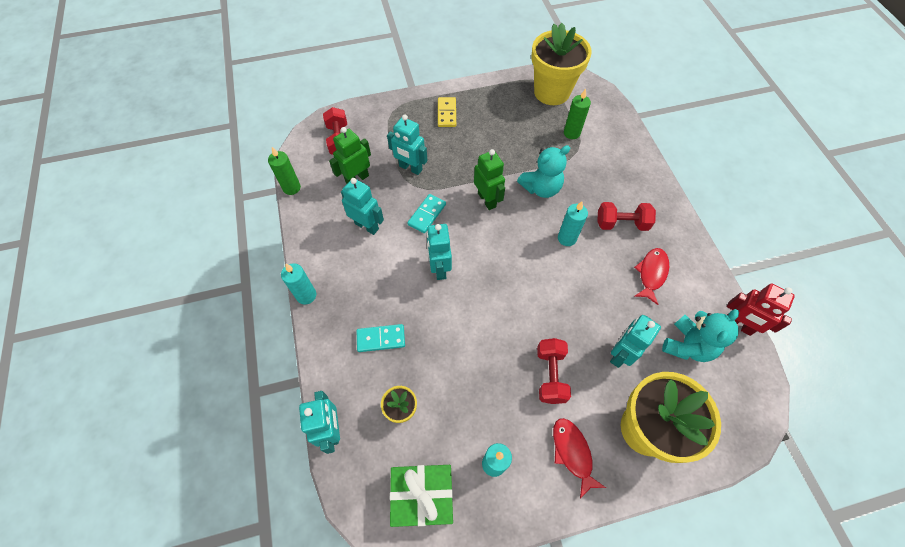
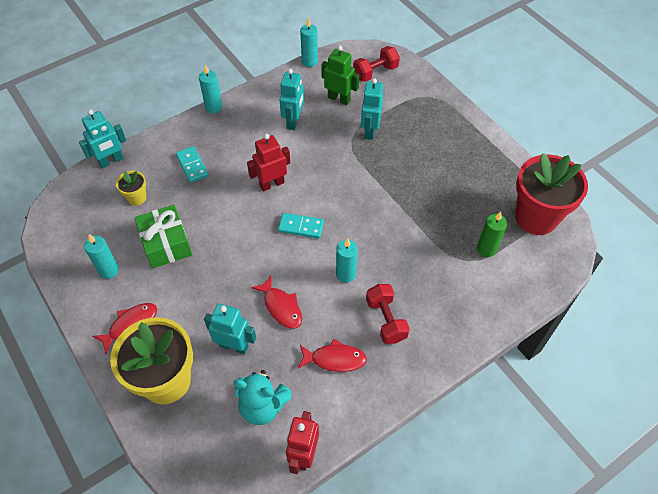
camera: 70 degrees right, 5 degrees down
(291, 188) = (309, 61): green candle -> turquoise candle
(423, 496) = (74, 231): green gift -> green gift (166, 244)
(427, 214) = (324, 158): turquoise domino -> turquoise domino (301, 227)
(439, 268) = (272, 184): turquoise robot -> red robot
(447, 113) = (451, 137): yellow domino -> none
(487, 200) = (361, 198): green robot -> none
(541, 188) = (397, 238): turquoise teddy bear -> none
(550, 375) = (196, 293): red dumbbell -> none
(551, 92) = (536, 217): yellow flower pot -> red flower pot
(587, 301) = (281, 307): none -> red fish

